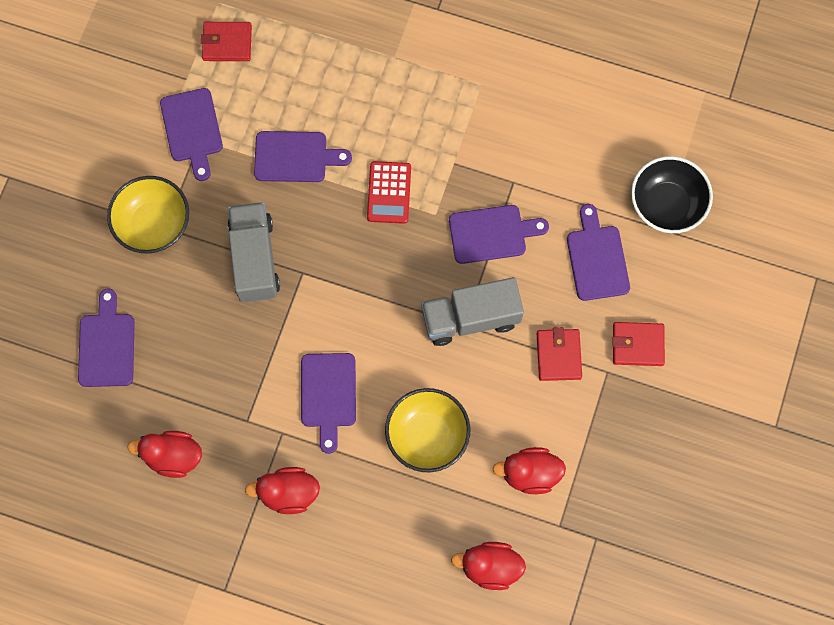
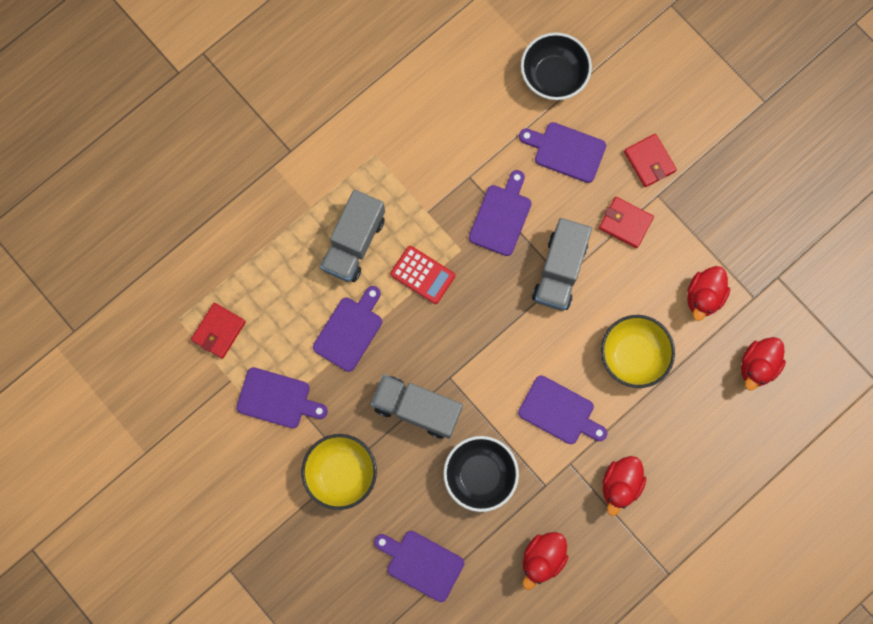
camera: 60 degrees left, 5 degrees up
(223, 353) = (480, 475): none -> black bowl
(382, 114) = (354, 243): none -> grey truck
(637, 345) = (649, 161): red wallet -> red wallet turned 60 degrees counterclockwise

